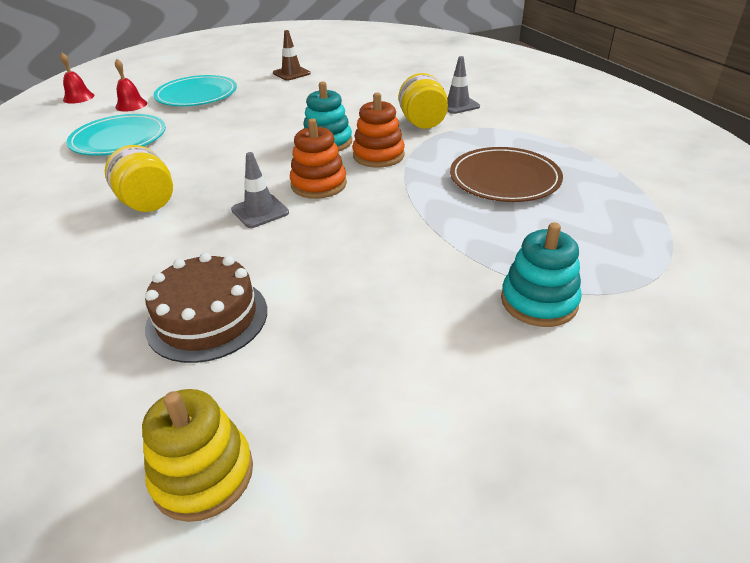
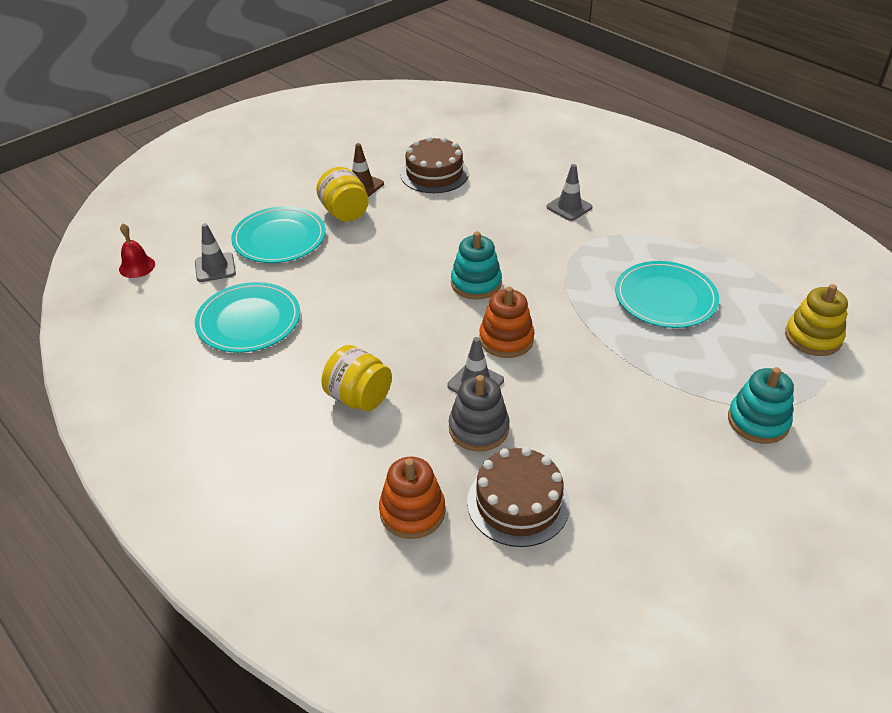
camera: 20 degrees left, 5 degrees up
(131, 105) = (215, 267): red bell -> grey traffic cone
(203, 474) = (616, 623): yellow stacking toy -> yellow stacking toy (813, 337)
(229, 246) = (478, 428): none -> grey stacking toy
(357, 73) = (434, 174): none -> brown cake
(378, 155) = (537, 291): orange stacking toy -> orange stacking toy (412, 511)
(422, 123) = (551, 239): yellow jar -> yellow jar (345, 212)
(504, 179) = (665, 298): brown plate -> turquoise plate

